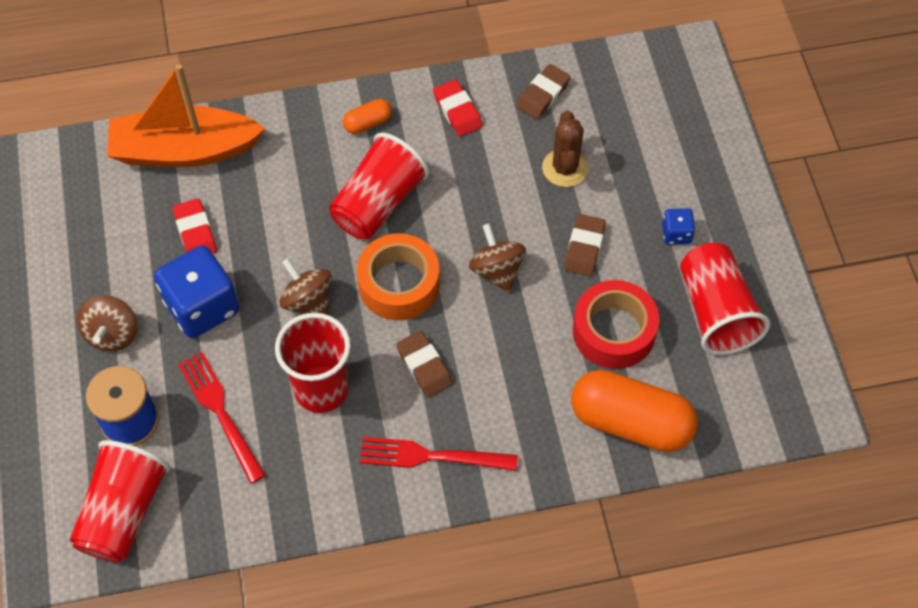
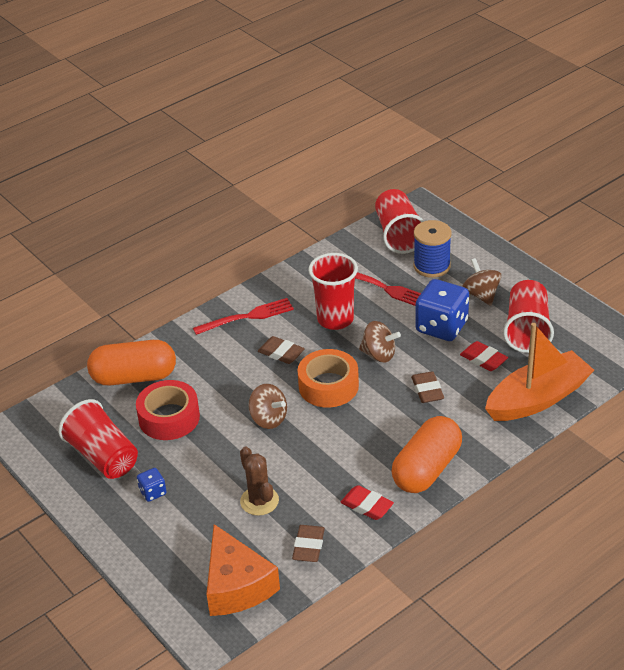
camera: 155 degrees right, 20 degrees down
(368, 123) = (427, 469): orange capsule -> orange capsule, size x2.19
(378, 203) = (378, 423): red cup -> red cup (527, 330)
(584, 248) = (215, 456): brown eraser -> brown eraser (427, 390)
(636, 87) = (236, 585): none -> orange cheese

